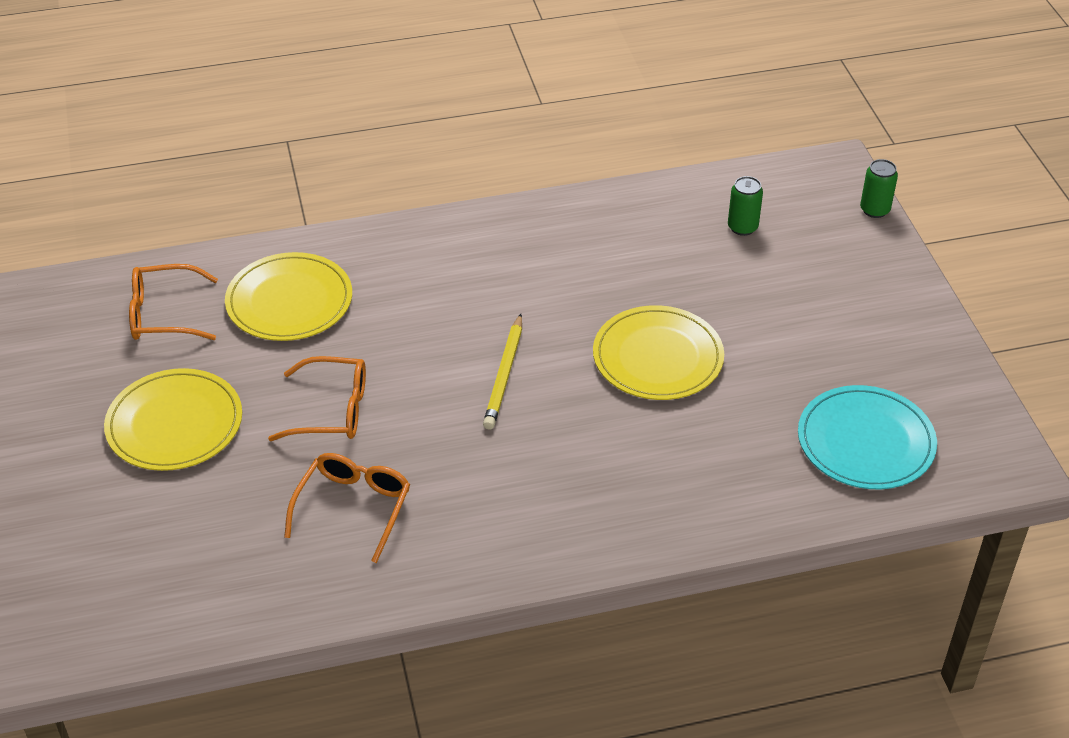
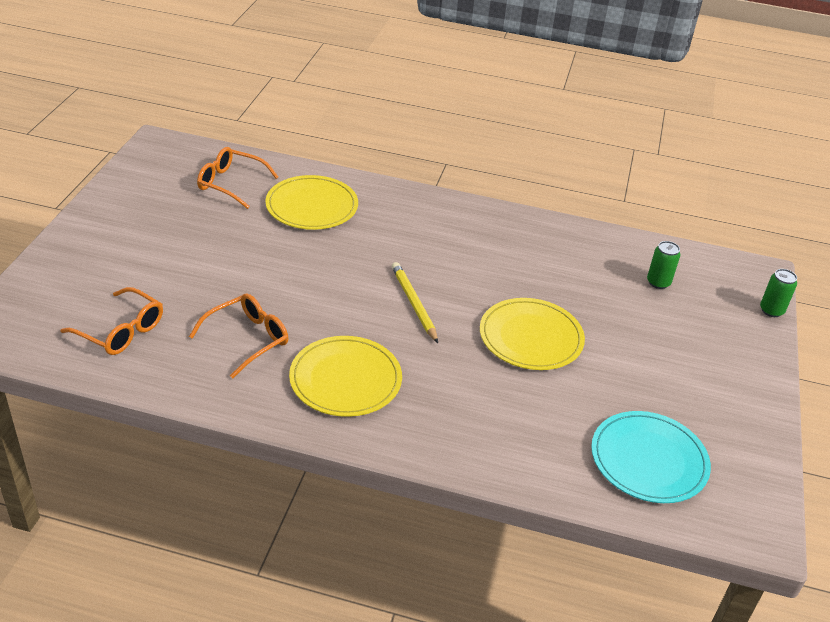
camera: 25 degrees right, 5 degrees down
(174, 424) = (183, 244): yellow plate -> yellow plate (345, 379)
(332, 410) = (284, 277): orange glasses -> orange glasses (121, 331)
(504, 375) = (414, 304): yellow pencil -> yellow pencil turned 120 degrees clockwise

